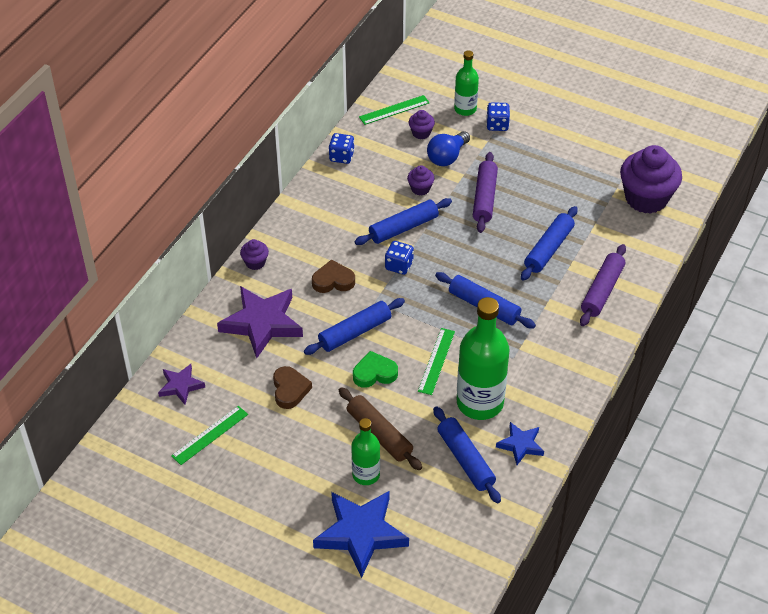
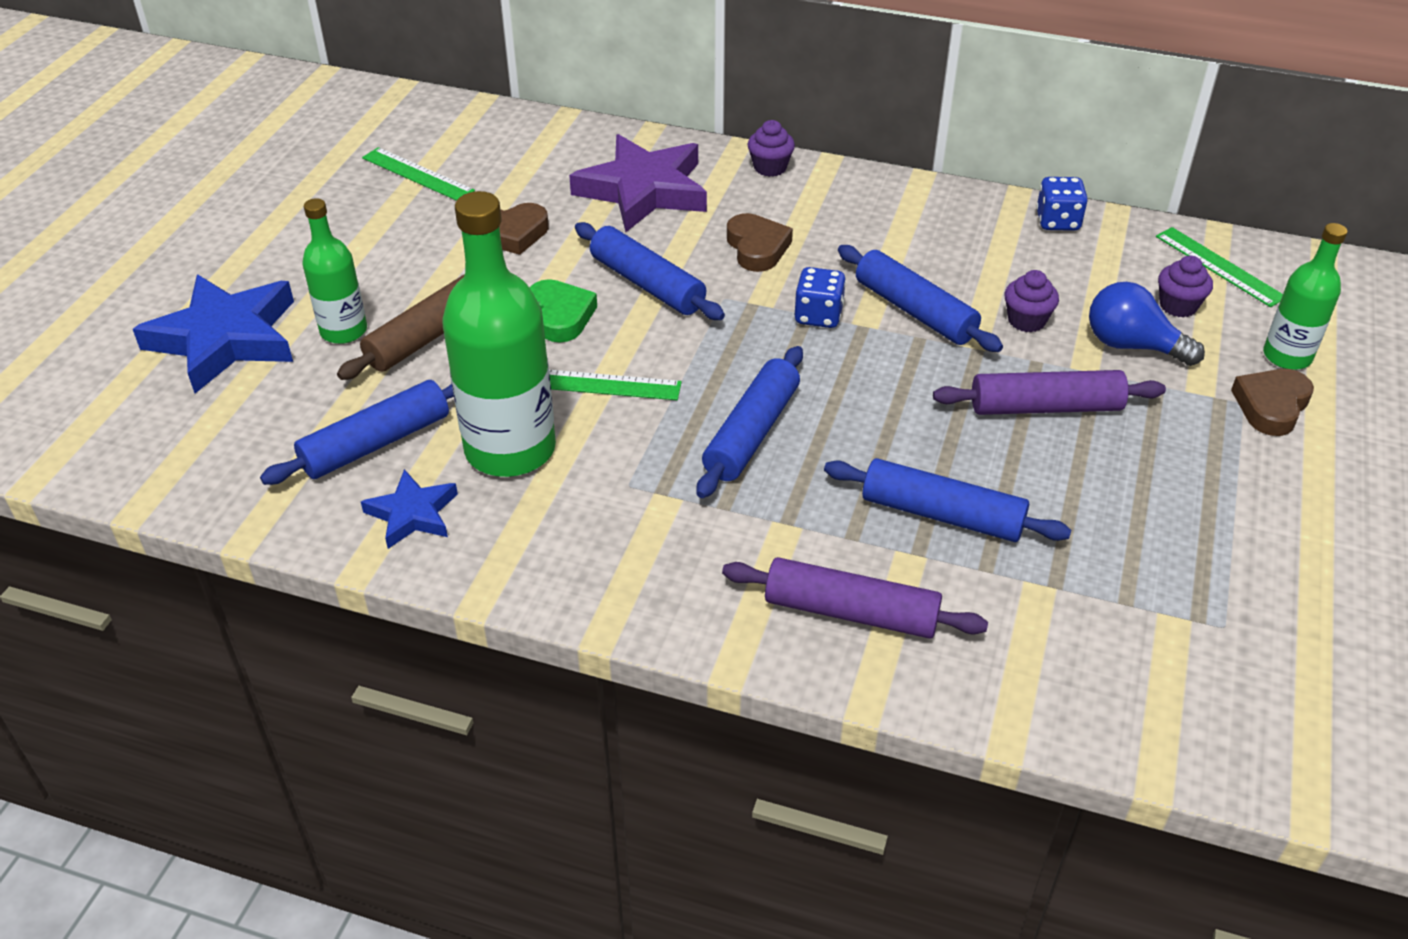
camera: 80 degrees right, 5 degrees down
(180, 386) = (506, 138): purple star -> none
(497, 125) = (1271, 406): blue dice -> brown heart
(646, 198) = (1184, 678): purple cupcake -> none

